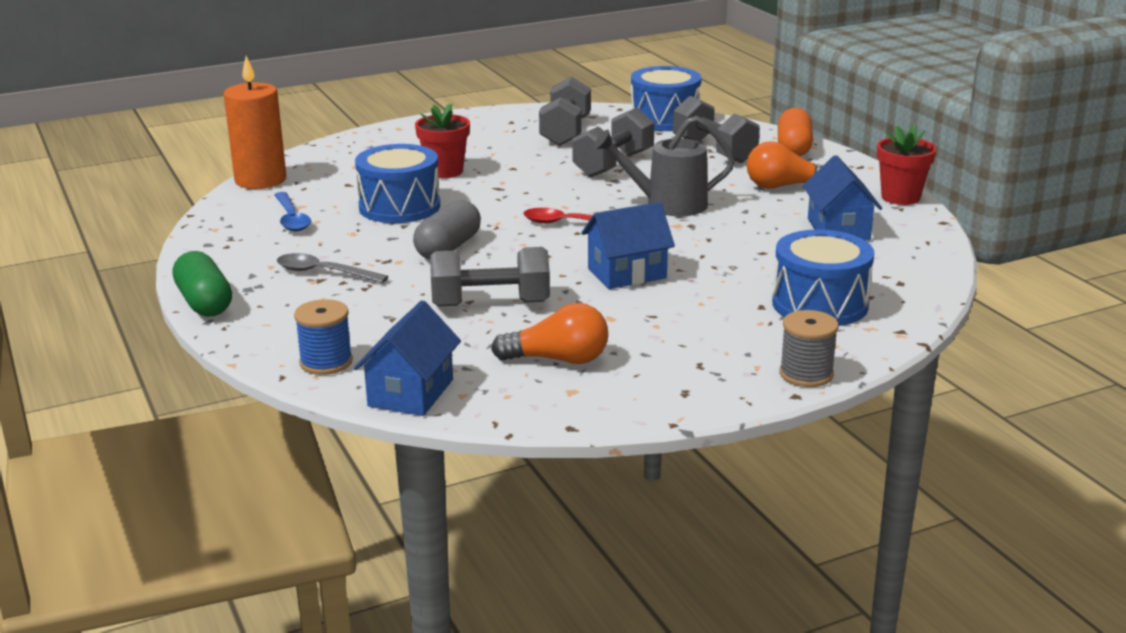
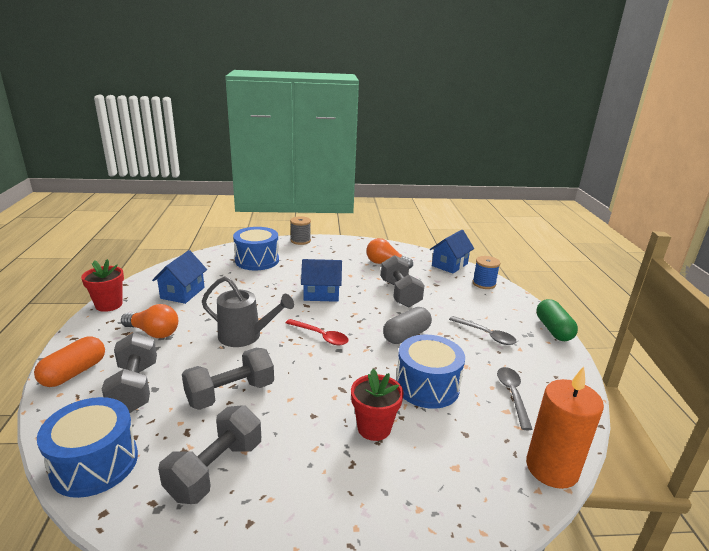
camera: 160 degrees left, 0 degrees up
(291, 219) = (512, 395): blue spoon -> grey spoon
(490, 304) = (400, 294): grey dumbbell -> grey dumbbell turned 60 degrees clockwise

